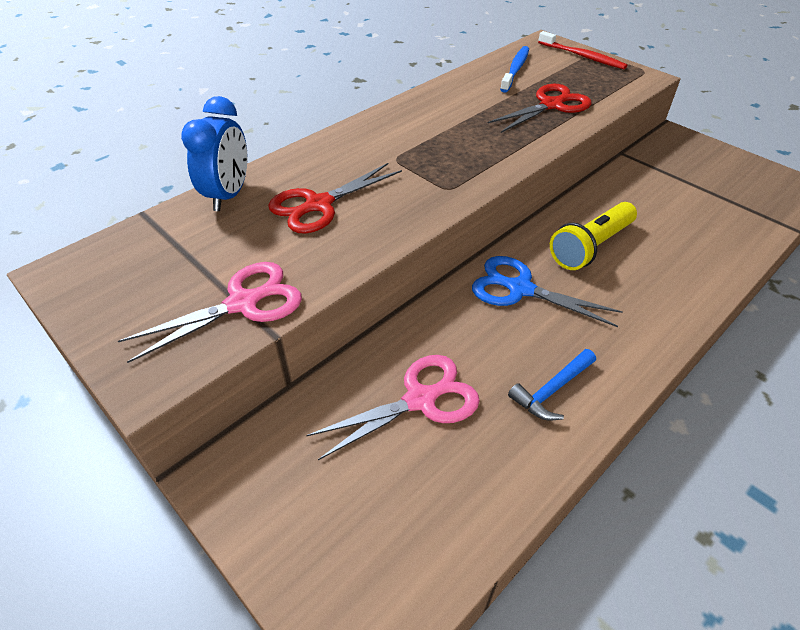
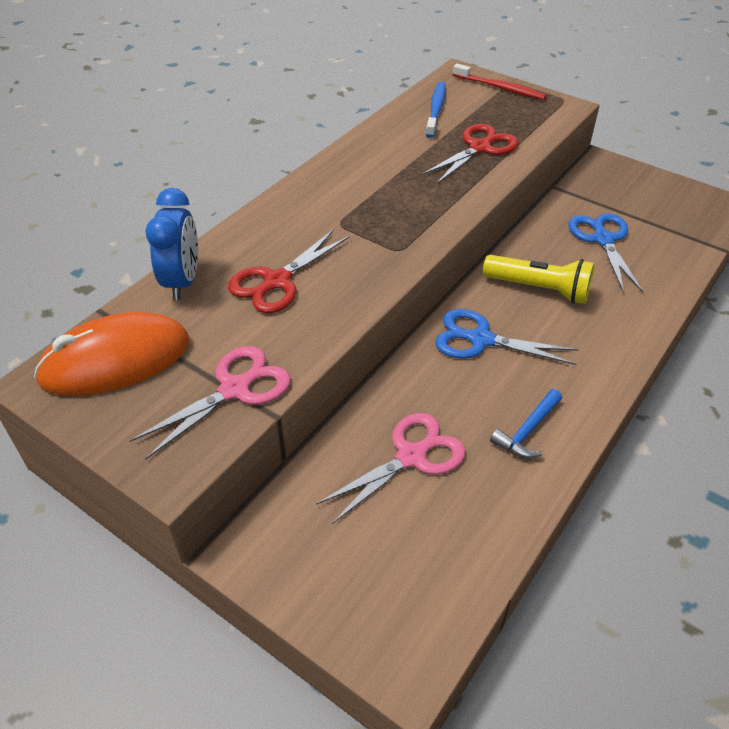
camera: 10 degrees left, 0 degrees up
(138, 261) = (116, 360): none -> orange mouse
(591, 247) = (539, 289): yellow flashlight -> yellow flashlight turned 105 degrees counterclockwise
(666, 207) = (603, 240): none -> blue scissors

